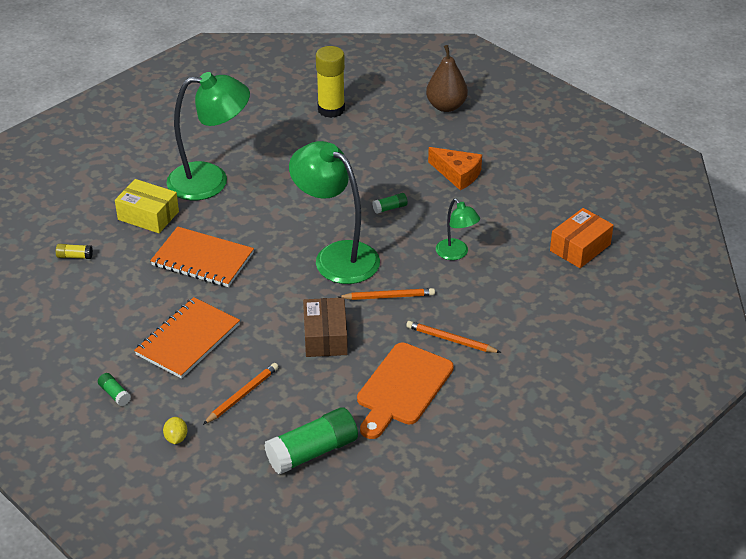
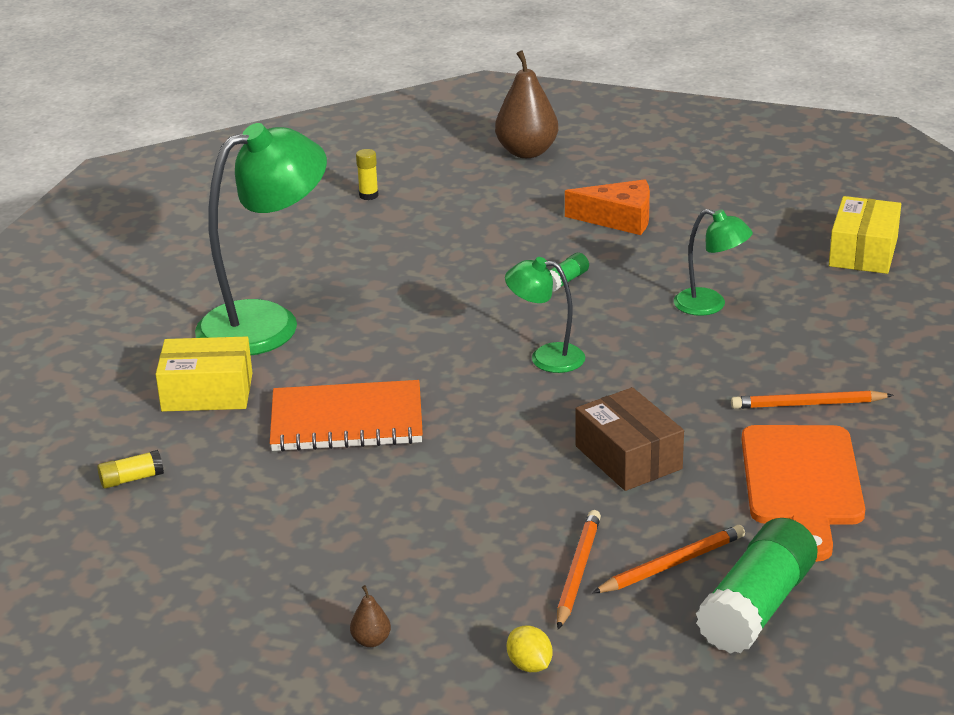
camera: 25 degrees left, 10 degrees down
(115, 394) = (371, 641): green glue stick -> brown pear
(188, 340) = (422, 529): orange notebook -> none
(331, 109) = (368, 195): yellow glue stick -> yellow glue stick, size x0.45
(336, 256) = (546, 357): green lamp -> green lamp, size x0.51
(388, 296) = (669, 381): orange pencil -> orange pencil (672, 564)
(580, 247) = (863, 252): orange box -> yellow box

